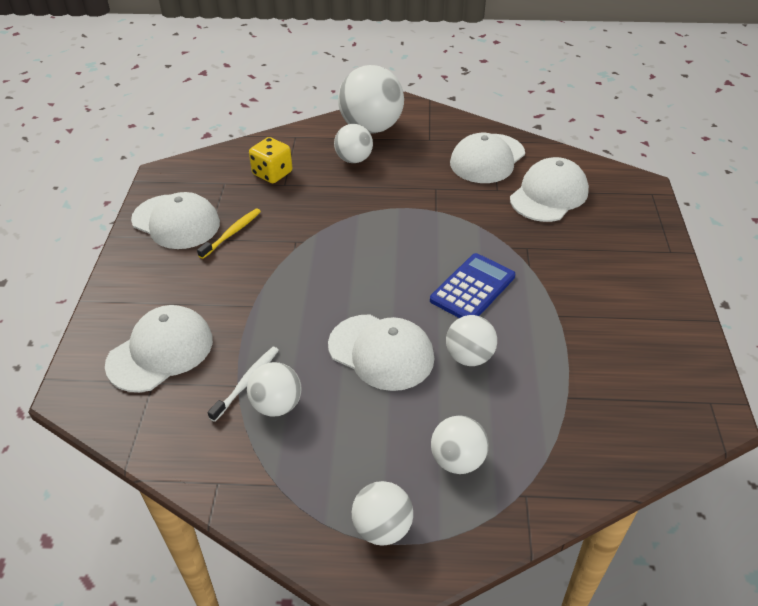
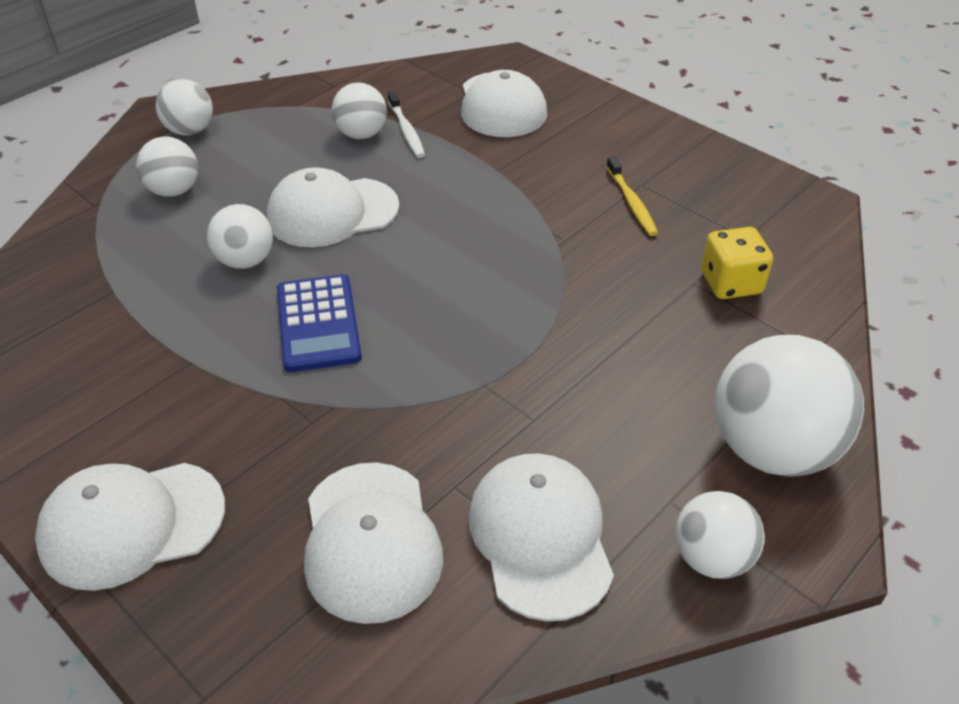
camera: 130 degrees right, 0 degrees up
(176, 222) = (696, 175): white cap -> white cap (132, 524)
(354, 159) = (693, 376): white ball -> white ball (711, 558)

